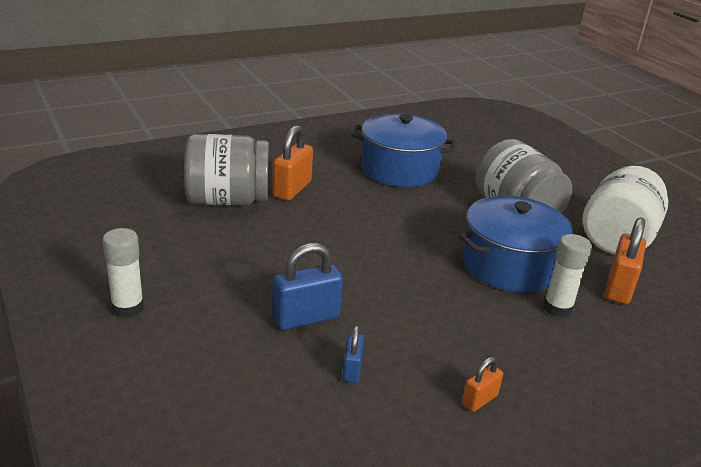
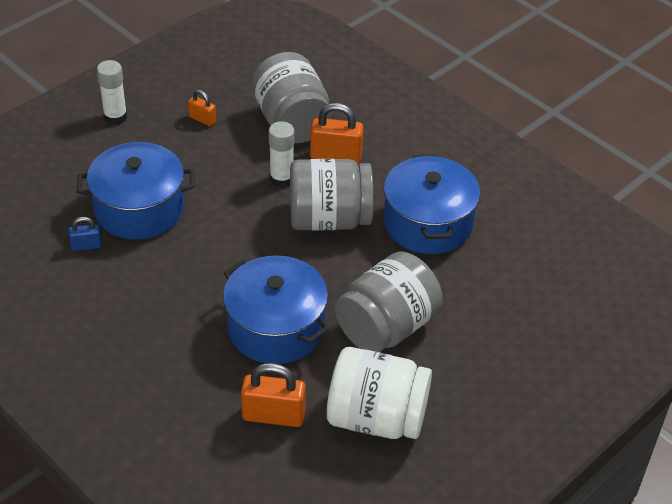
camera: 75 degrees right, 15 degrees up
(306, 318) = (139, 209): blue padlock -> blue pot
(375, 210) = (329, 219): none -> grey jar
(479, 400) = (75, 321): orange padlock -> orange padlock (202, 119)
(557, 308) = (217, 366): white glue stick -> white glue stick (281, 179)

